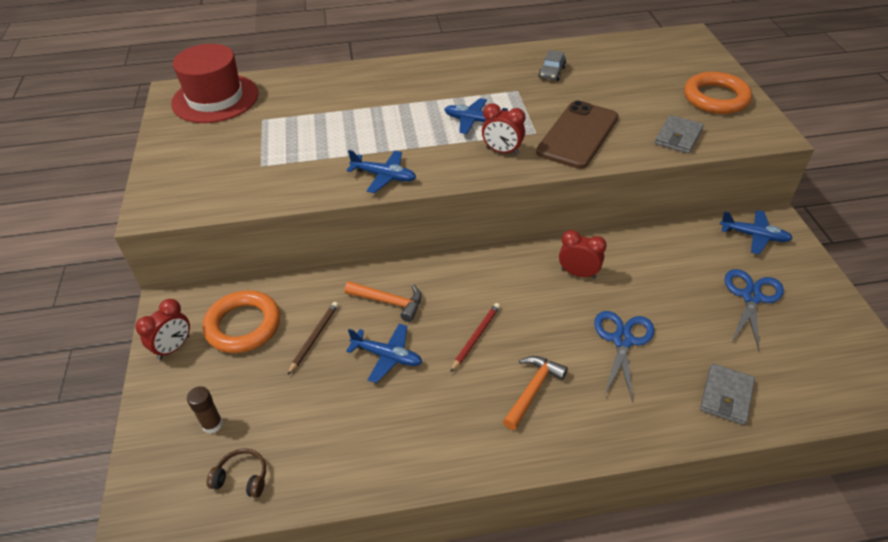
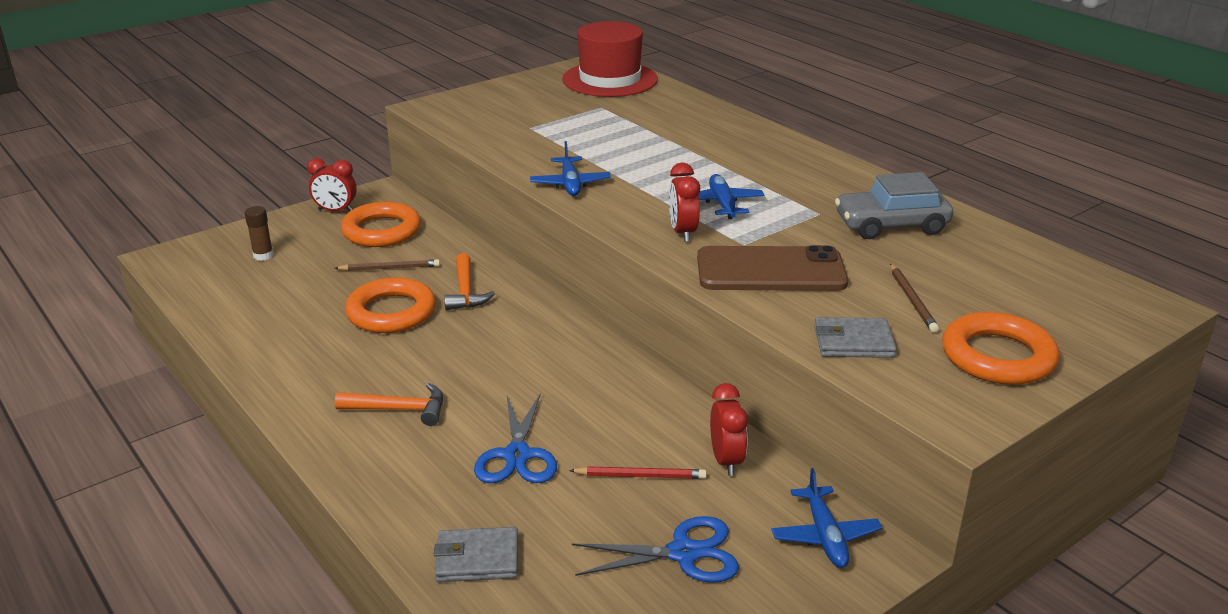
camera: 60 degrees right, 15 degrees down
(242, 477) = (215, 287): brown headphones -> none
(387, 356) = (391, 312): blue plane -> orange ring
(476, 337) = (452, 354): red pencil -> red pencil (640, 476)
(552, 72) = (891, 225): grey car -> grey car, size x1.81
(578, 273) = (607, 397): red clock -> red clock (726, 461)
(622, 340) = (517, 455): blue scissors -> blue scissors turned 105 degrees clockwise
(643, 100) = (912, 300): none -> brown pencil

